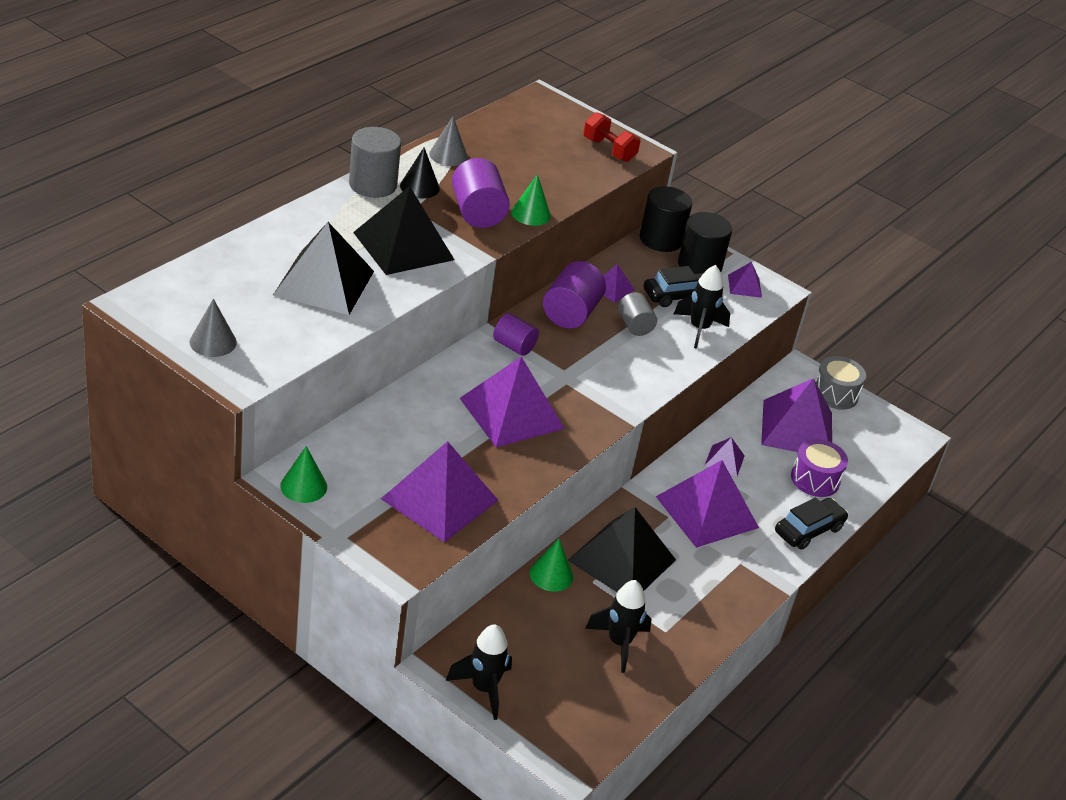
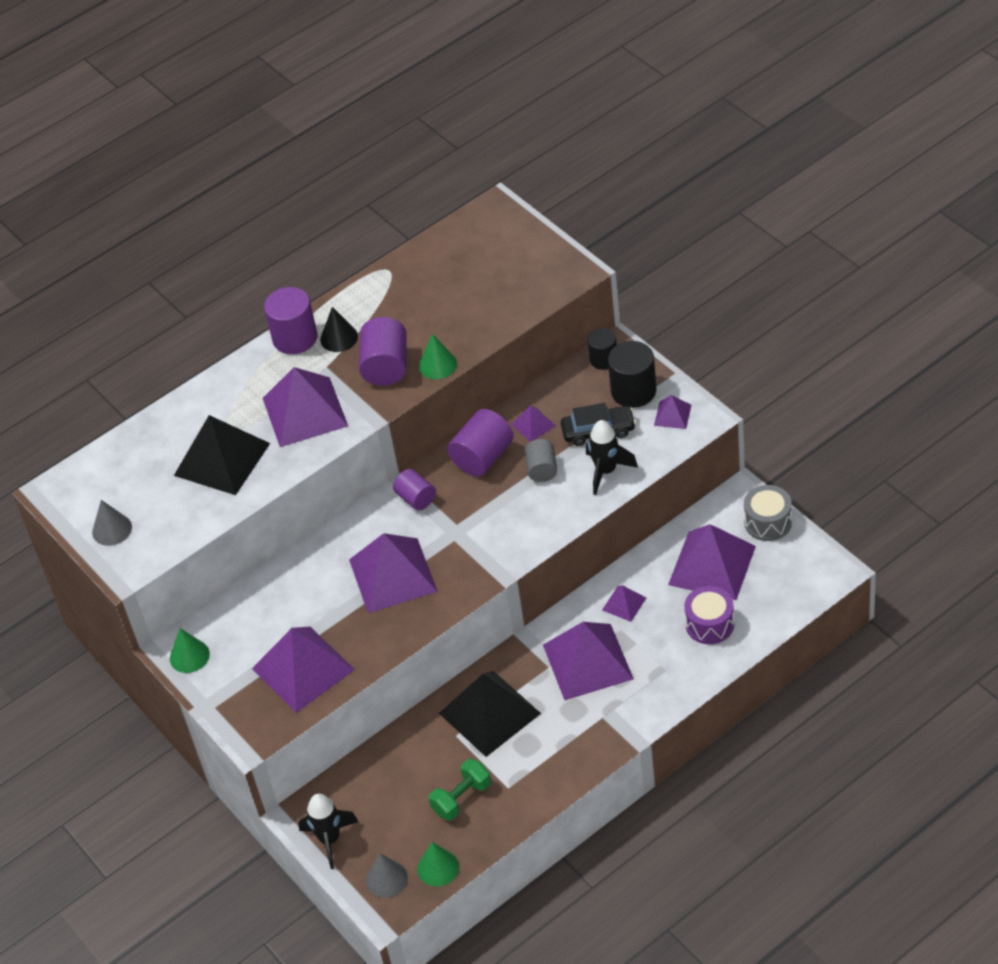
camera: 25 degrees right, 10 degrees up
(373, 185) = (295, 338): grey cylinder -> purple cylinder
(403, 246) = (304, 412): black pyramid -> purple pyramid
(448, 155) = (377, 294): grey cone -> grey cone (386, 879)
(551, 575) = (419, 728): green cone -> green cone (438, 867)
(609, 150) = (543, 275): red dumbbell -> none
(619, 643) = (461, 798): black rocket -> green dumbbell
(661, 239) = (603, 359): black cylinder -> black cylinder, size x0.63
(809, 530) = (682, 682): black car -> none

